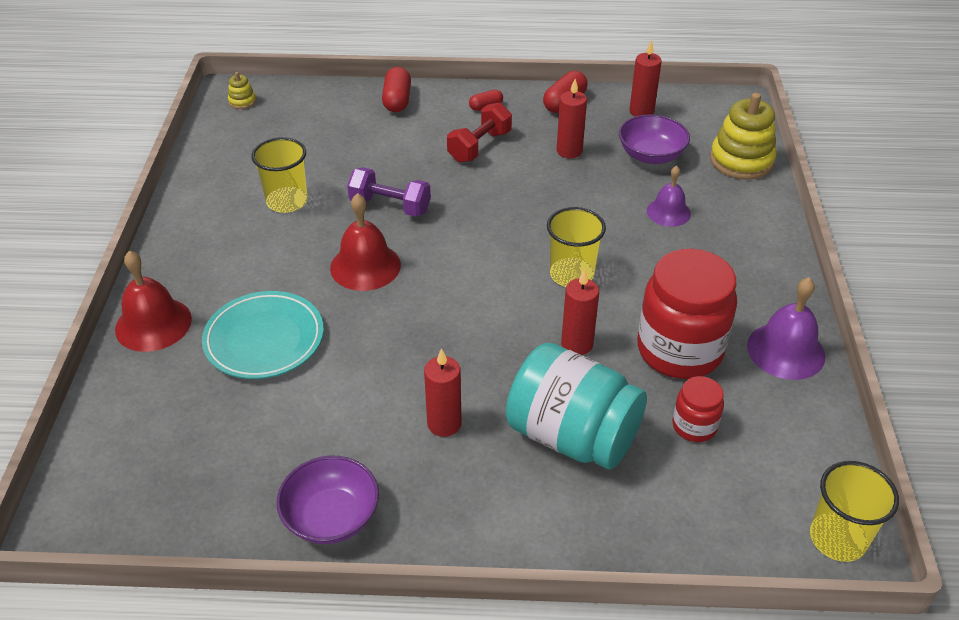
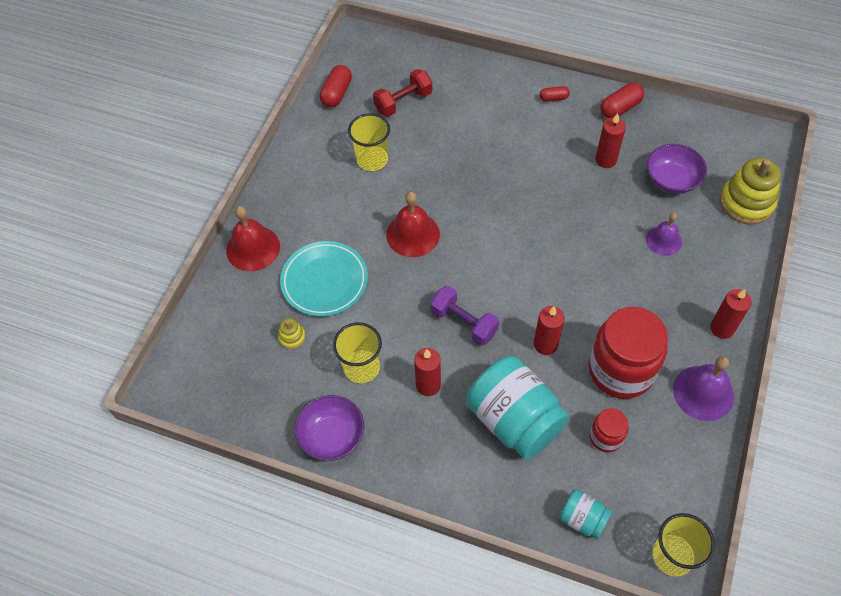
camera: 20 degrees right, 15 degrees up
(242, 101) = (364, 51): yellow stacking toy -> yellow stacking toy (292, 337)
(390, 206) = (447, 182): purple dumbbell -> purple dumbbell (464, 323)
(397, 100) = (484, 76): red capsule -> red capsule (337, 93)
(479, 146) = (535, 139): red dumbbell -> red dumbbell (403, 102)
(571, 274) = (564, 281): yellow cup -> yellow cup (361, 367)
(641, 111) = (682, 131): red candle -> red candle (722, 328)
(707, 527) = (582, 519): none -> turquoise jar

